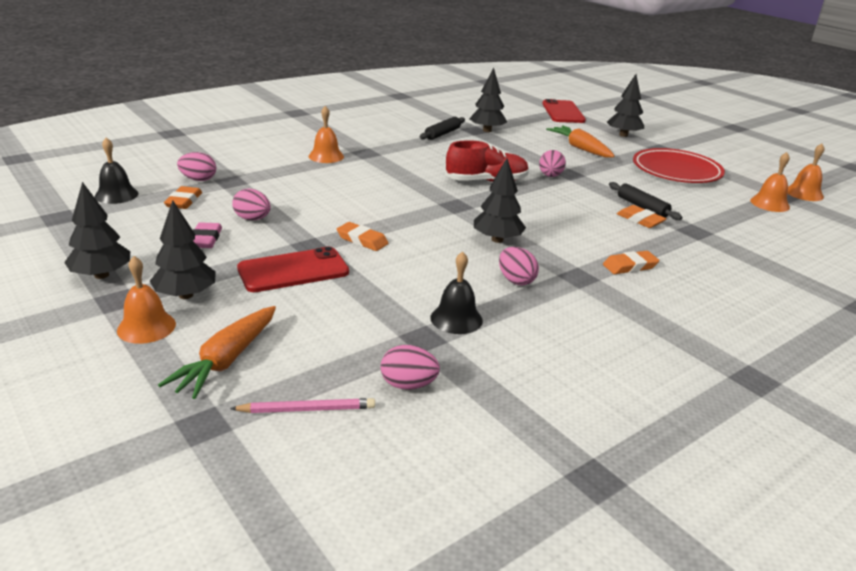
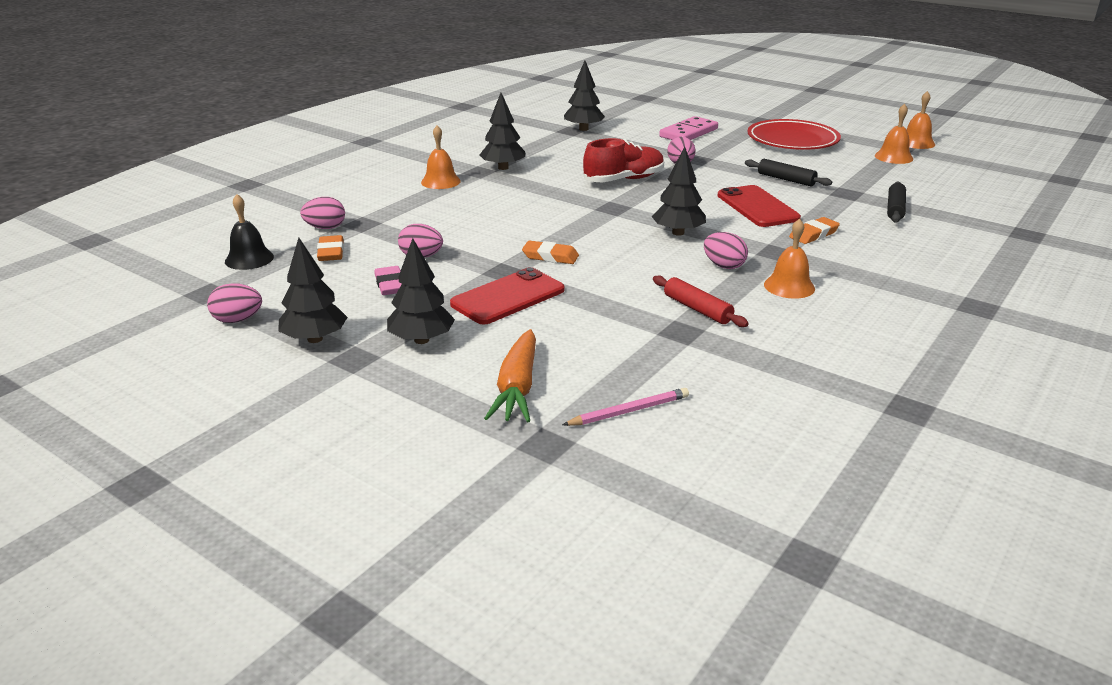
camera: 15 degrees left, 0 degrees up
(146, 327) = (410, 376): orange bell -> orange bell (789, 286)
(408, 385) = (700, 372): pink egg -> pink egg (238, 320)
(442, 134) = (541, 139): black rolling pin -> black rolling pin (895, 209)
(456, 319) = (697, 309): black bell -> red rolling pin
(563, 112) = (644, 99): red phone -> red phone (757, 207)
(580, 148) = (688, 133): orange carrot -> pink domino
(623, 135) = (719, 113): black tree -> black tree (503, 168)
(640, 220) = (793, 191): orange eraser -> none

